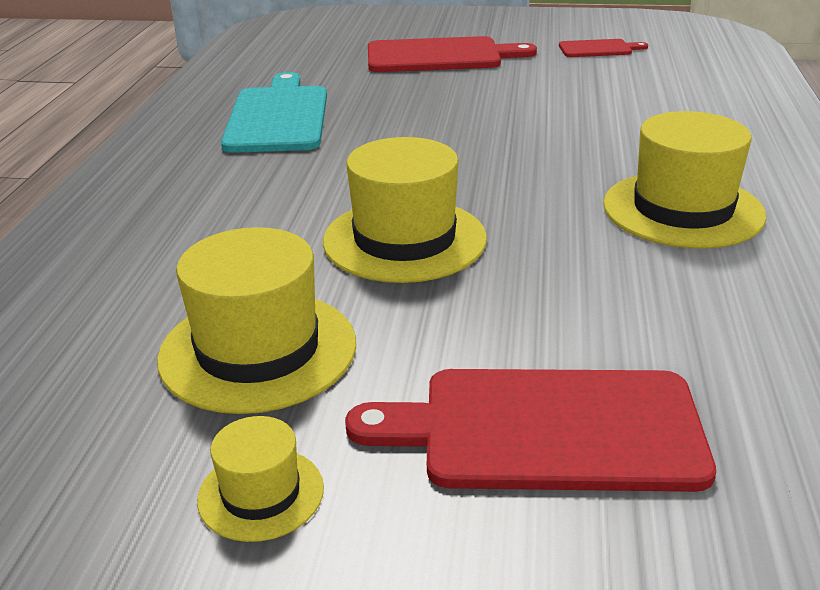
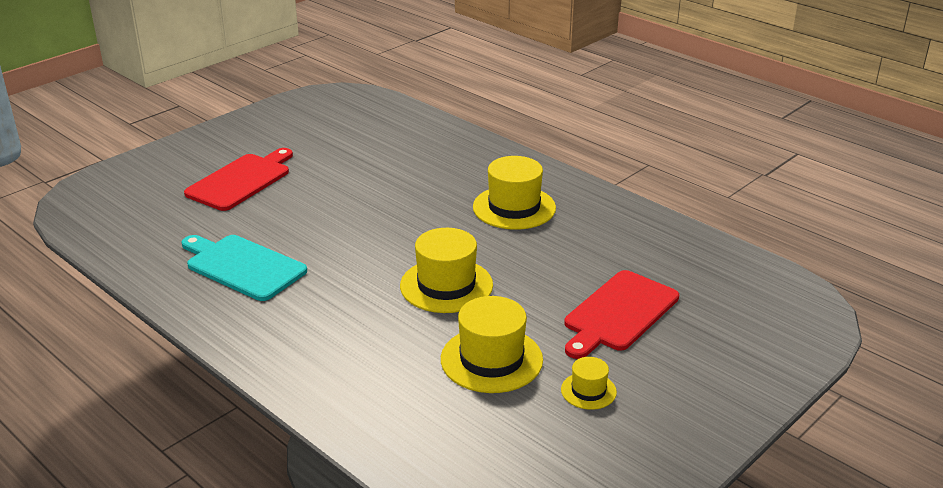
camera: 55 degrees left, 0 degrees up
(598, 49) = (316, 134): red cutting board -> none

